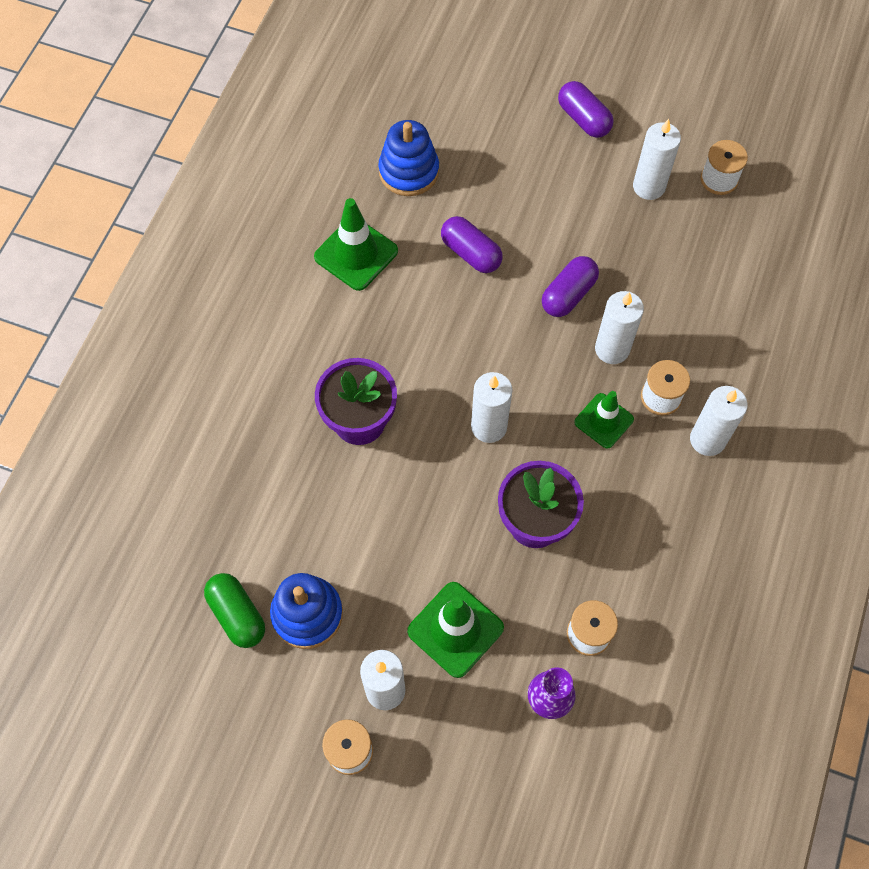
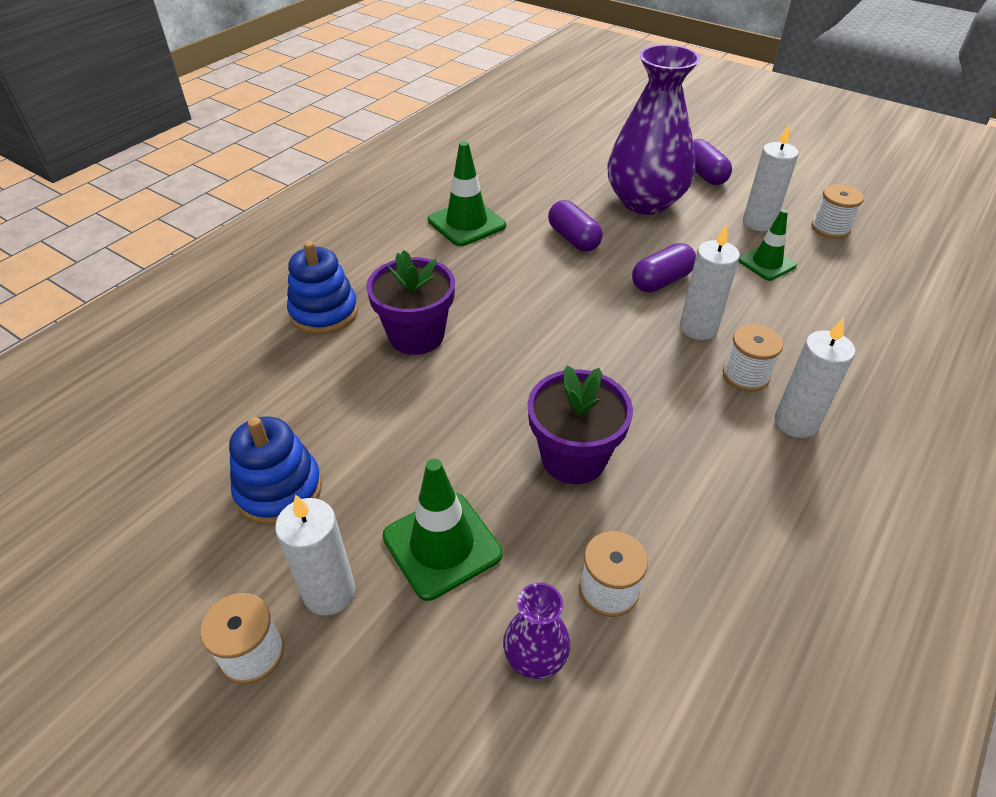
camera: 15 degrees right, 20 degrees down
(237, 614) = (203, 473): green capsule -> none
(409, 171) = (535, 182): blue stacking toy -> blue stacking toy (324, 312)
(489, 427) = (548, 365): white candle -> none
(530, 178) = (645, 202): none -> purple vase
(604, 421) = (676, 383): green traffic cone -> green traffic cone (766, 263)

